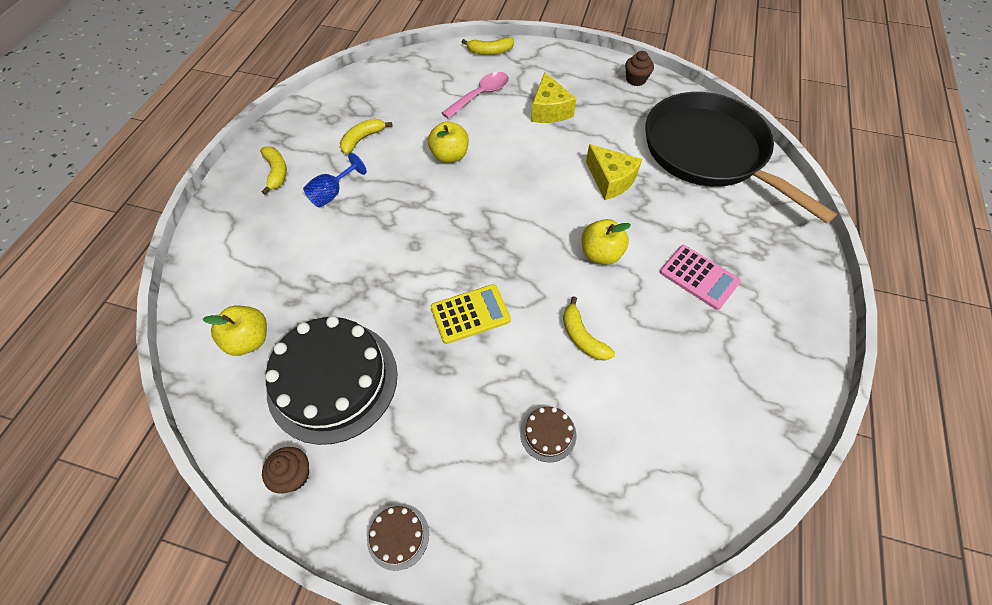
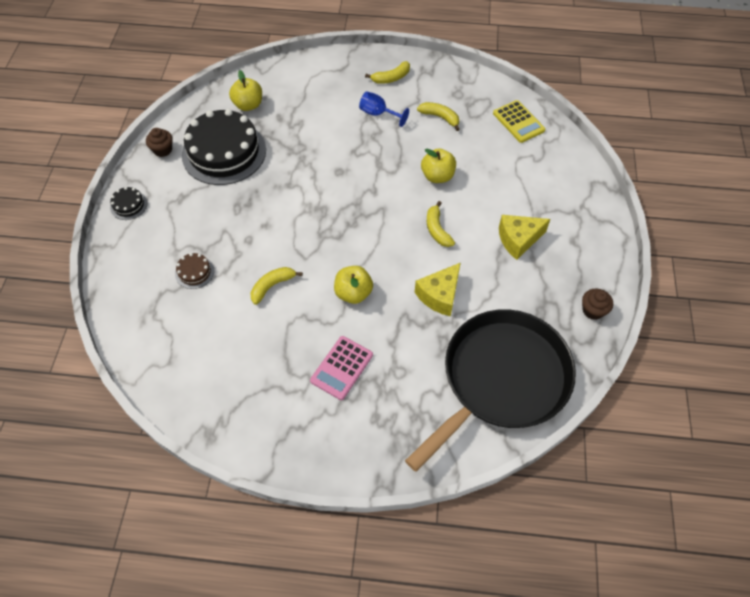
camera: 80 degrees right, 0 degrees up
(398, 536) = (129, 205): brown cake -> black cake
(470, 314) = (283, 215): yellow calculator -> yellow calculator (518, 122)
(480, 95) = (521, 185): pink spoon -> none
(490, 51) = (588, 182): yellow banana -> yellow banana (437, 230)

